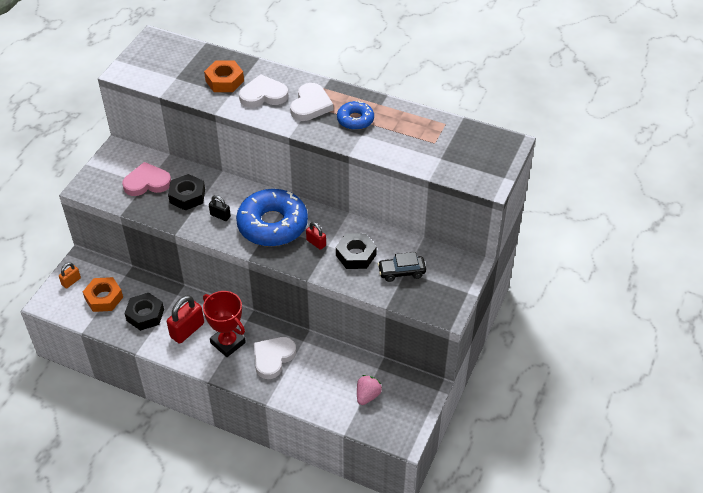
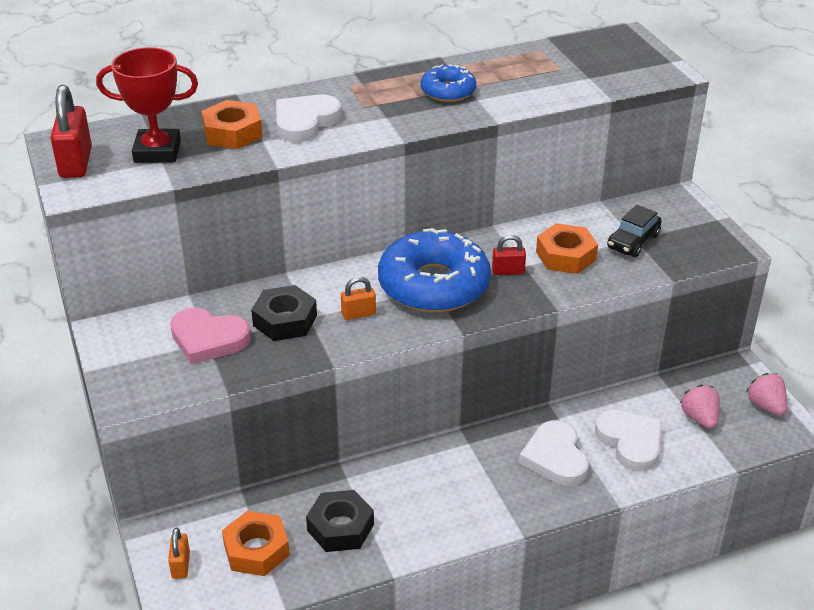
camera: 45 degrees left, 10 degrees down
(147, 182) = (208, 339): pink heart -> pink heart turned 105 degrees counterclockwise
(187, 330) = (417, 504): red padlock -> red padlock (76, 163)
(220, 216) = (358, 314): black padlock -> orange padlock
(228, 343) = (484, 480): red trophy -> red trophy (157, 151)
(310, 105) = (376, 103): white heart -> white heart (630, 442)
(356, 255) = (565, 256): black nut -> orange nut
(410, 417) = (765, 406): none -> pink strawberry

